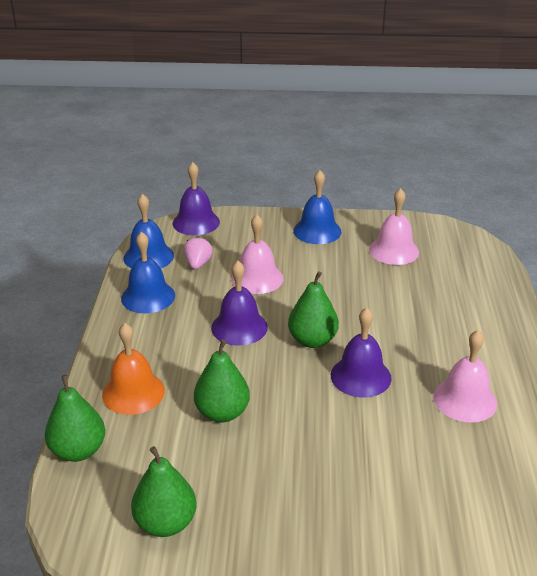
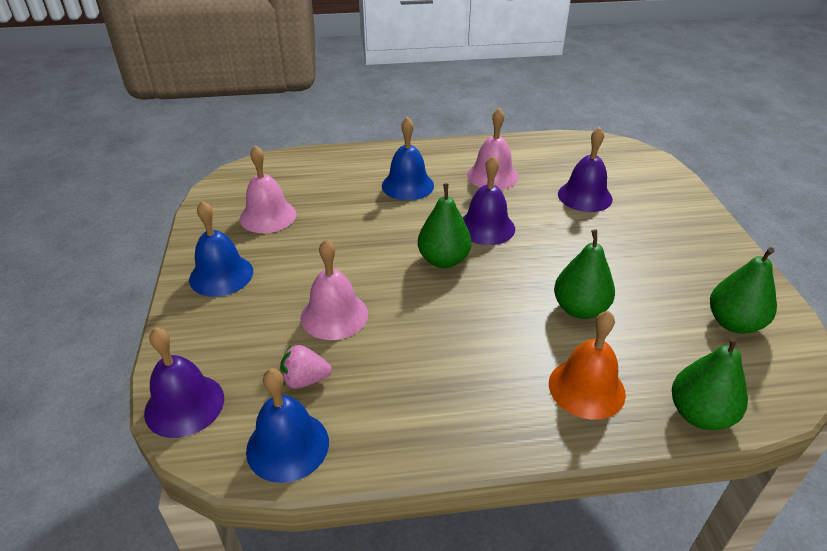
camera: 100 degrees left, 5 degrees up
(148, 297) = (394, 420): blue bell -> blue bell (407, 185)
(239, 327) = (437, 317): purple bell -> purple bell (584, 196)

